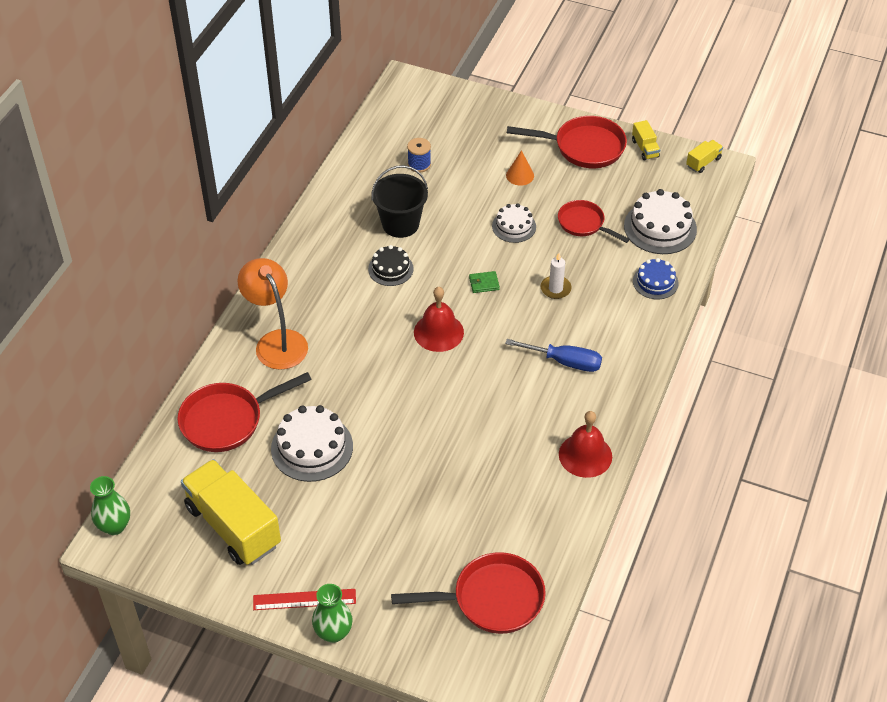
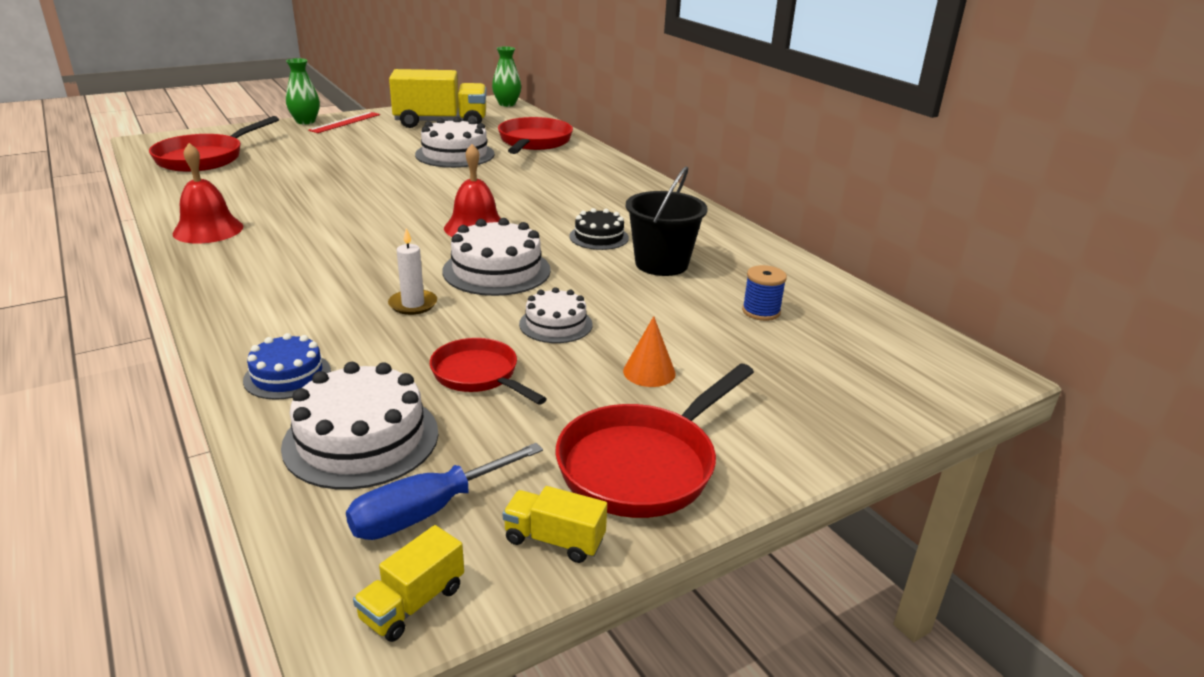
camera: 125 degrees right, 20 degrees down
(276, 341) = (585, 173): orange lamp -> none
(484, 283) = (496, 270): green wallet -> white cake
(565, 362) = (314, 265): blue screwdriver -> blue screwdriver (427, 511)
(584, 224) = (479, 375): red pan -> red pan turned 120 degrees counterclockwise
(703, 162) = (413, 603): yellow truck -> yellow truck turned 45 degrees clockwise

